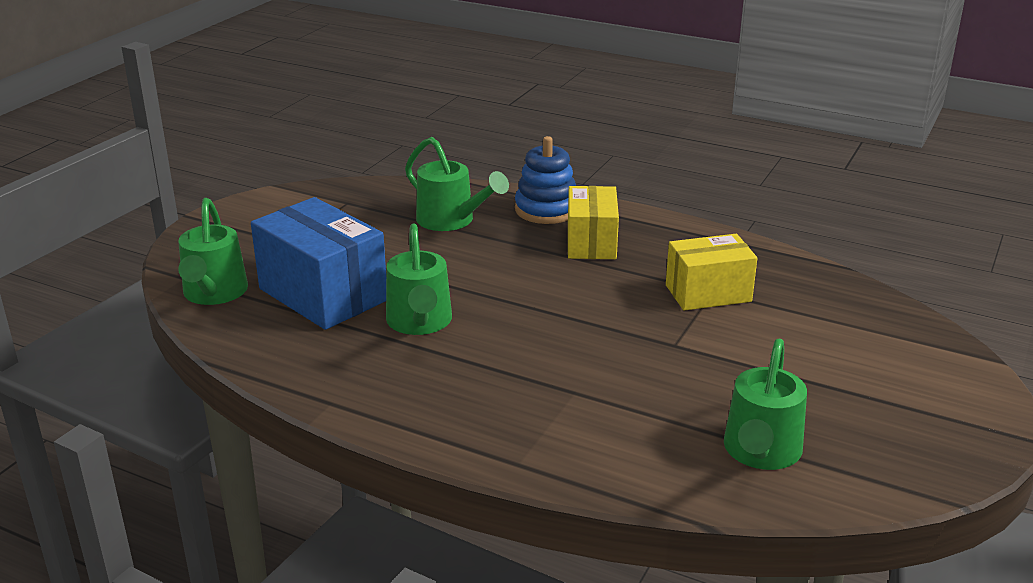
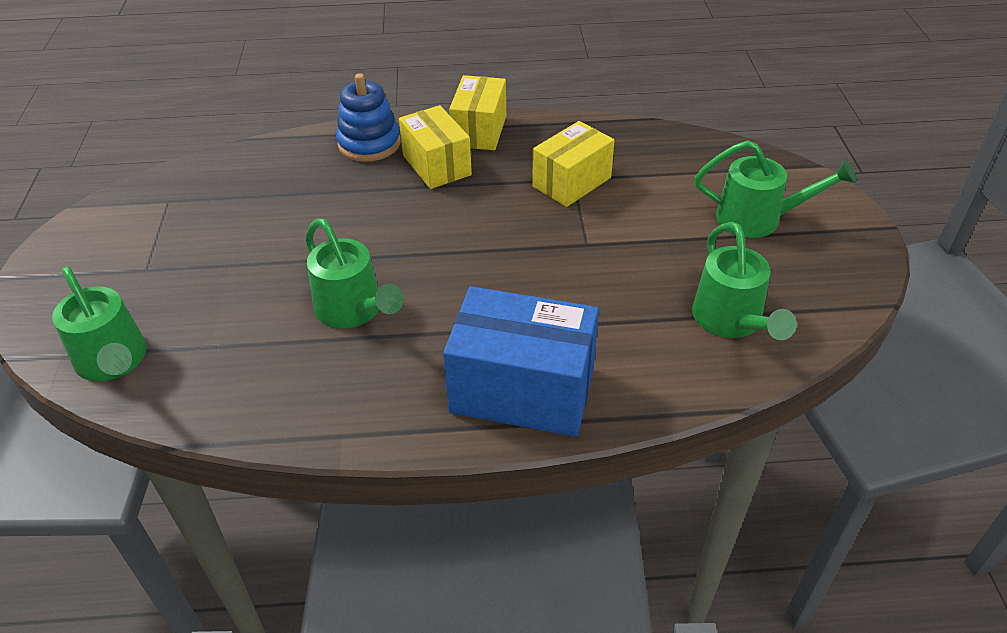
camera: 30 degrees left, 15 degrees up
(323, 294) = (232, 316): blue box -> blue box (522, 390)
(451, 221) = (291, 186): green watering can -> green watering can (758, 219)
(657, 228) = (479, 131): none -> yellow box

